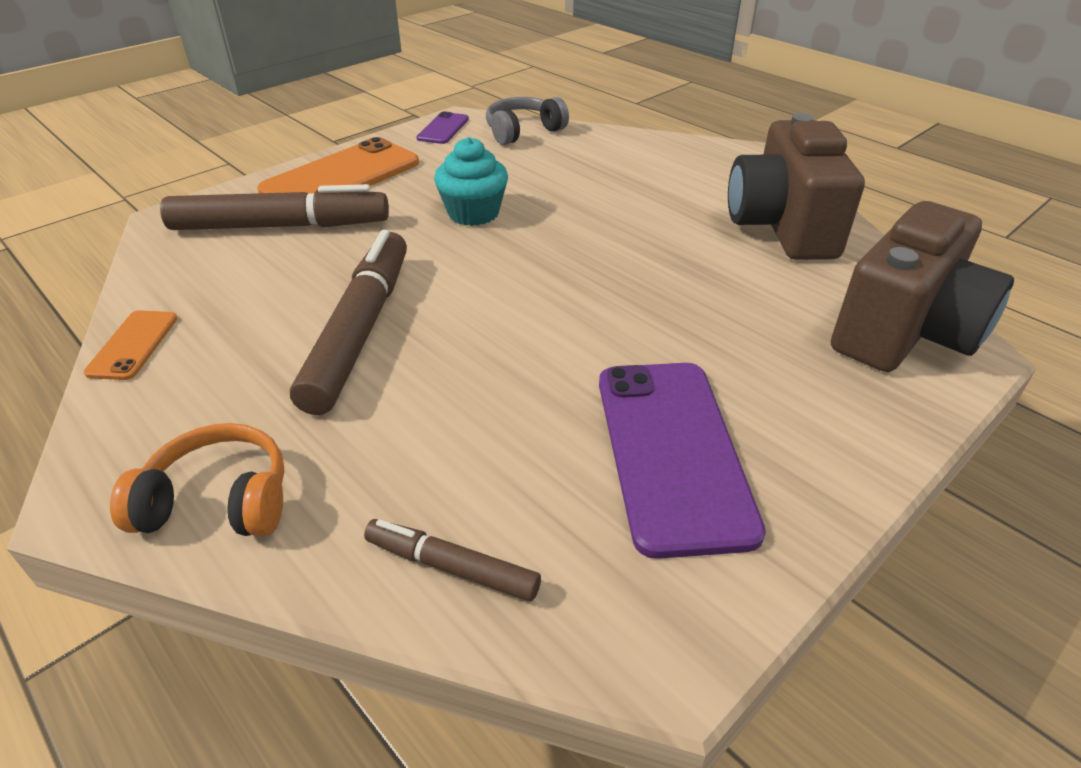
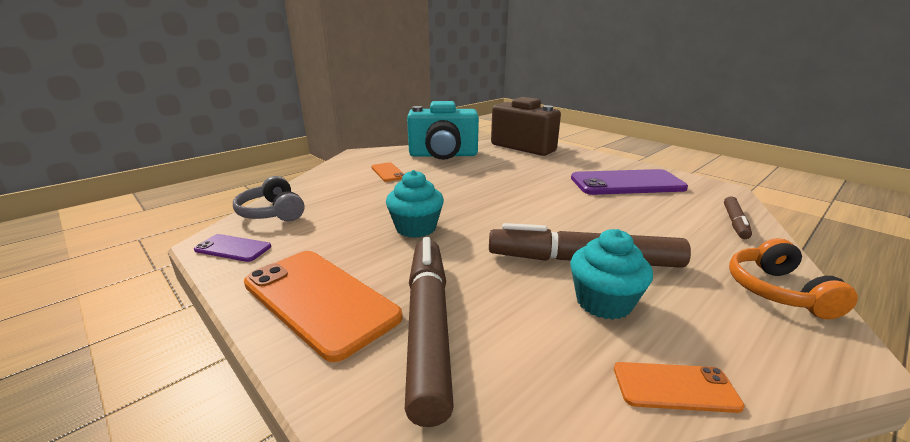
camera: 90 degrees left, 15 degrees down
(268, 329) = (603, 302): none -> turquoise cupcake
(671, 183) = (388, 172): none -> orange phone
(781, 227) = (443, 155): brown camera -> turquoise camera

